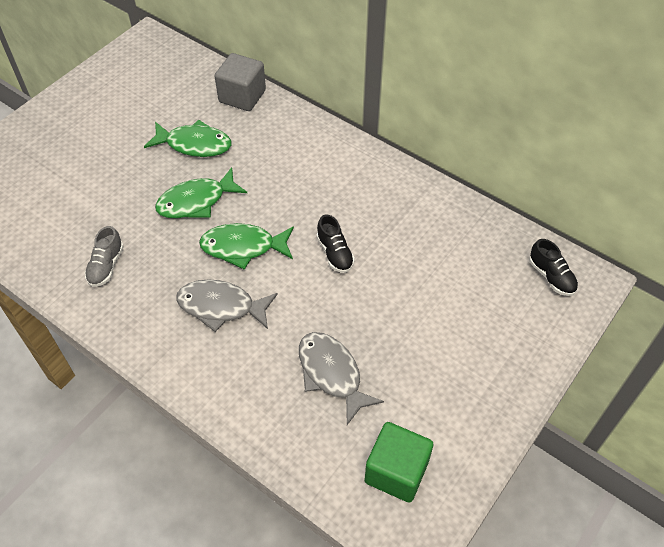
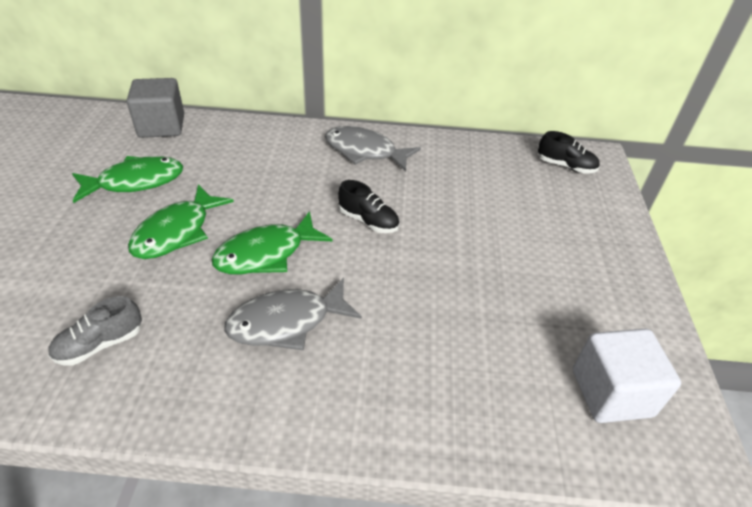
camera: 35 degrees left, 10 degrees down
(106, 266) = (100, 344): grey shoe -> grey shoe turned 75 degrees clockwise
(332, 374) = (463, 331): grey fish -> grey fish (365, 151)
(396, 471) = (611, 393): green cube -> white cube

